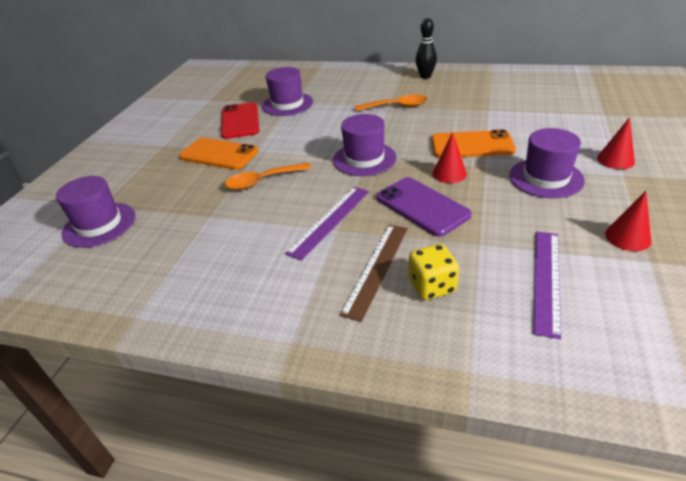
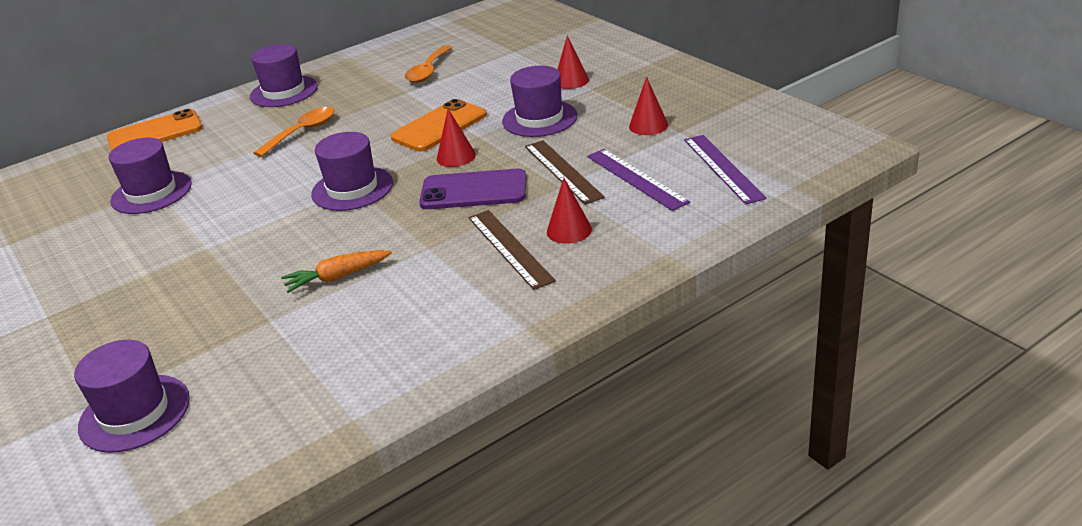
camera: 50 degrees left, 5 degrees down
(219, 154) = (159, 277): orange phone -> orange phone (155, 133)
(240, 121) = (116, 238): red phone -> none
(263, 181) = (272, 264): orange spoon -> orange spoon (428, 71)
(271, 213) = (337, 277): none -> orange carrot
(330, 221) = (409, 247): purple ruler -> purple ruler (723, 168)
(425, 76) = (284, 92): black bowling pin -> purple hat
(432, 286) = (569, 230): yellow dice -> red cone
(500, 232) = (563, 171): none -> brown ruler

